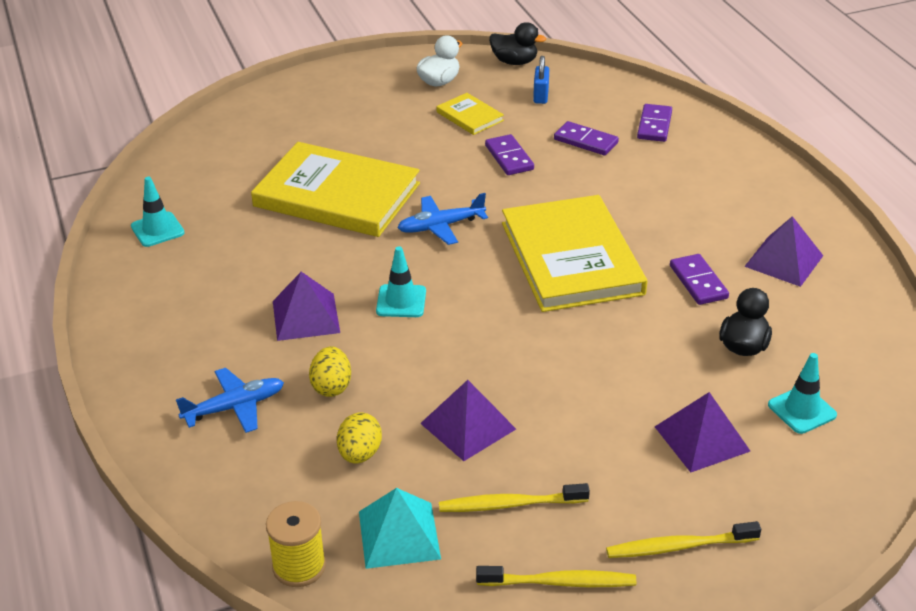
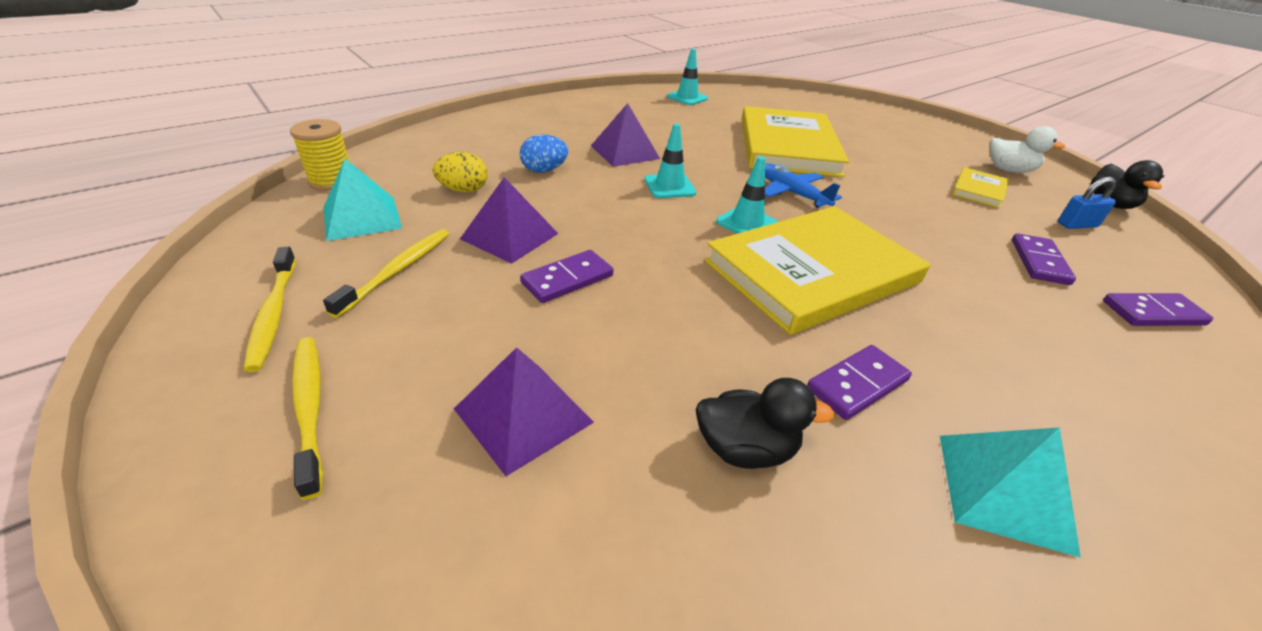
camera: 70 degrees right, 0 degrees up
(234, 407) = (509, 140): blue plane -> none
(331, 386) = (544, 170): yellow egg -> blue egg
(509, 157) = (942, 217): purple domino -> purple domino (567, 279)
(510, 504) = (397, 271): yellow toothbrush -> yellow toothbrush turned 45 degrees clockwise
(784, 261) = (1004, 491): purple pyramid -> turquoise pyramid
(802, 410) = (621, 546): turquoise traffic cone -> turquoise traffic cone (747, 223)

